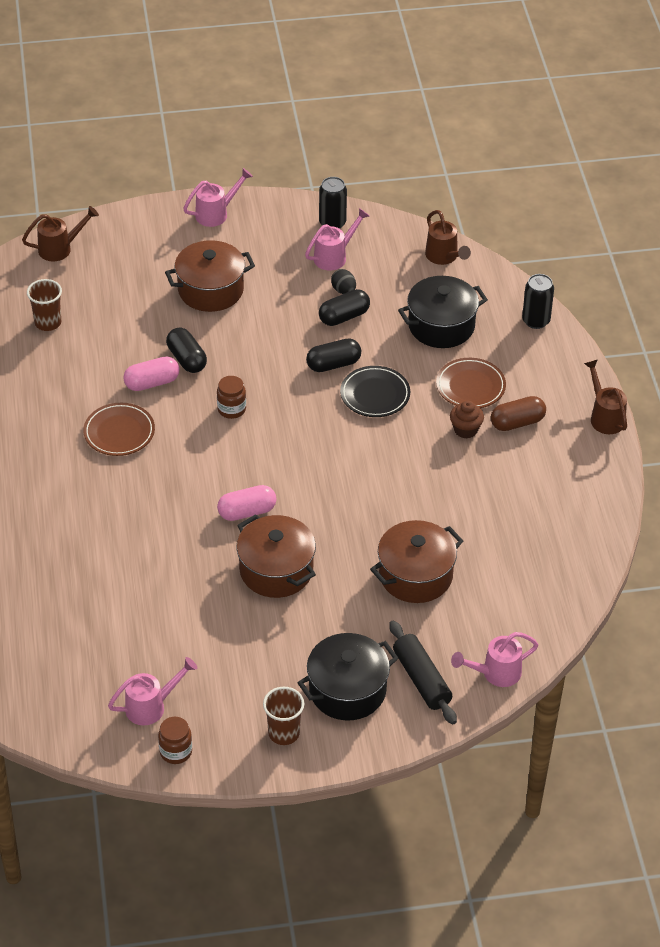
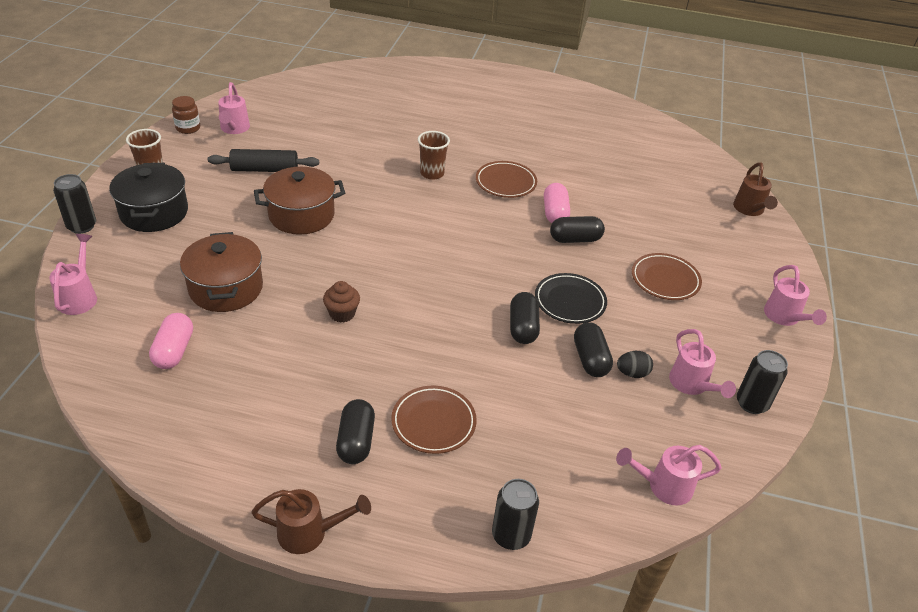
camera: 110 degrees right, 5 degrees down
(48, 323) = (653, 181): brown cup -> brown cup (432, 173)
(210, 290) = (665, 280): brown pot -> brown plate
(231, 409) = (498, 246): brown jar -> none
(247, 512) = (374, 219): pink capsule -> pink capsule (174, 351)
(375, 395) = (464, 342): black plate -> black plate (570, 301)
(405, 736) = (82, 226): none -> black can
(421, 679) = (121, 253): black rolling pin -> black rolling pin (265, 169)
(441, 326) = (542, 435): black pot -> none
(444, 257) = (663, 486): brown watering can -> pink watering can
(465, 430) = (374, 392): brown cupcake -> brown cupcake (342, 313)
(517, 422) = (356, 441): brown capsule -> black capsule

